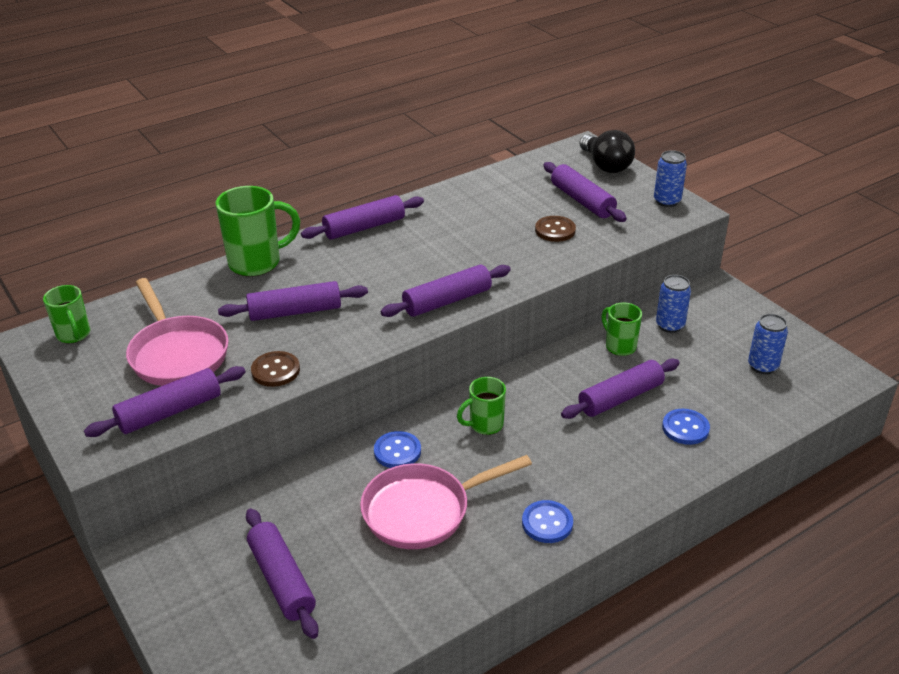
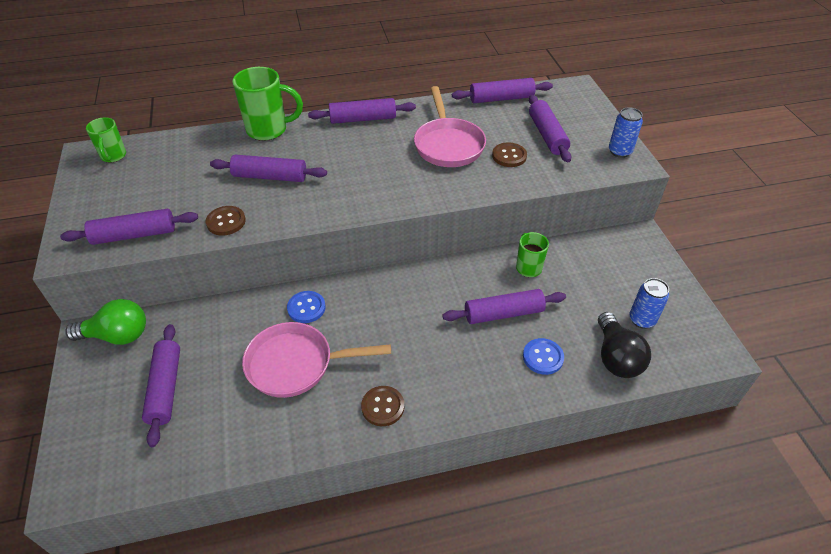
camera: 20 degrees right, 10 degrees up
(177, 354) = (169, 189): pink pan -> pink pan (448, 145)
(180, 544) = (117, 335): none -> green light bulb
(447, 301) = (386, 197): purple rolling pin -> purple rolling pin (501, 98)
(485, 425) = (383, 305): green mug -> none
(547, 523) = (383, 407): blue button -> brown button
(606, 165) = (585, 108): black light bulb -> black light bulb (616, 357)
(670, 325) = (580, 260): blue can -> none

